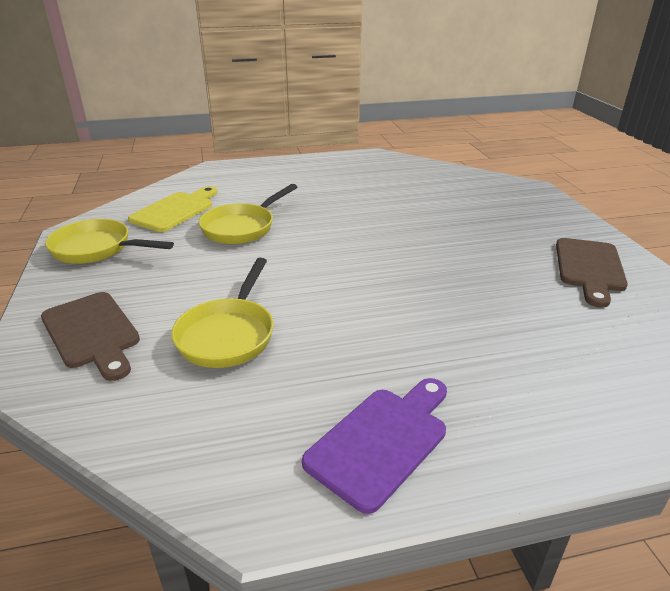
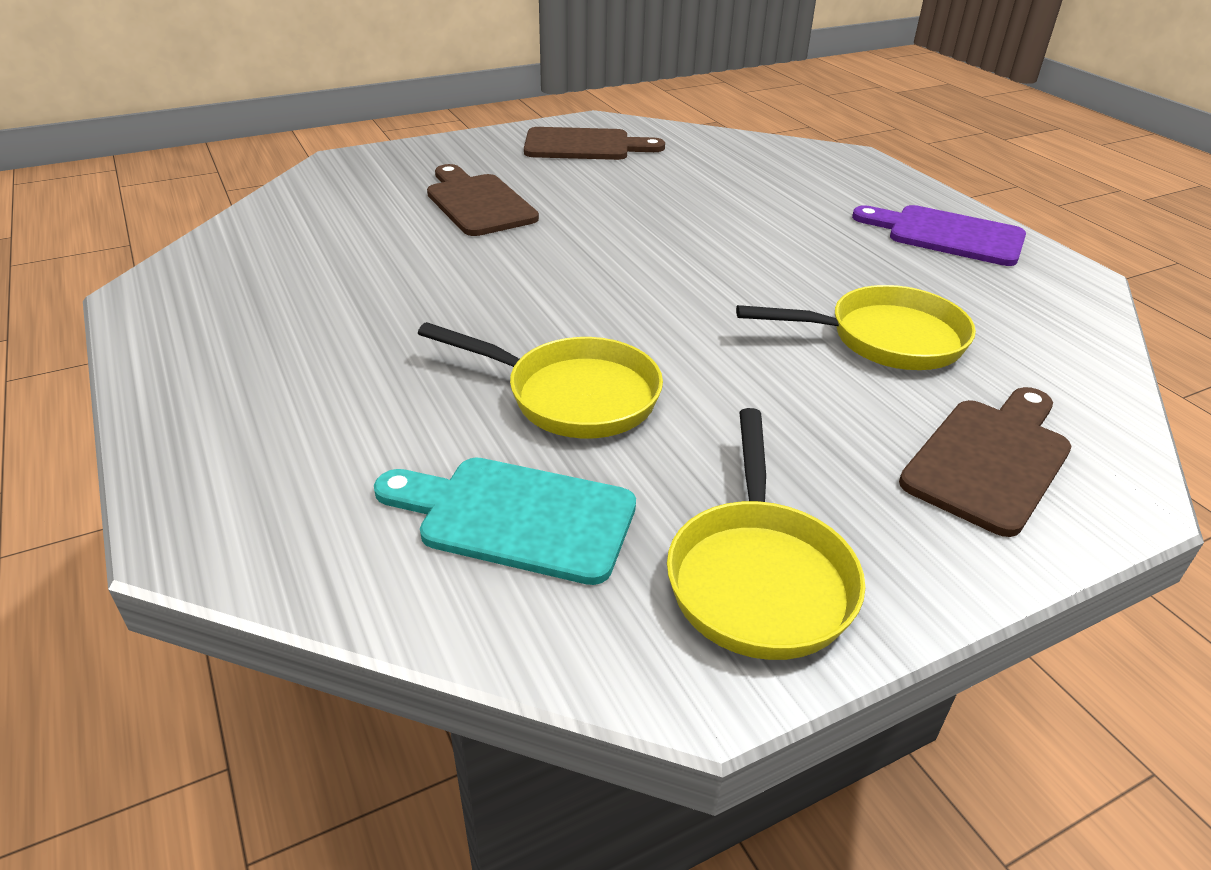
camera: 105 degrees left, 5 degrees up
(175, 210) = (516, 517): yellow cutting board -> turquoise cutting board
(467, 221) = (478, 203): none -> brown cutting board

